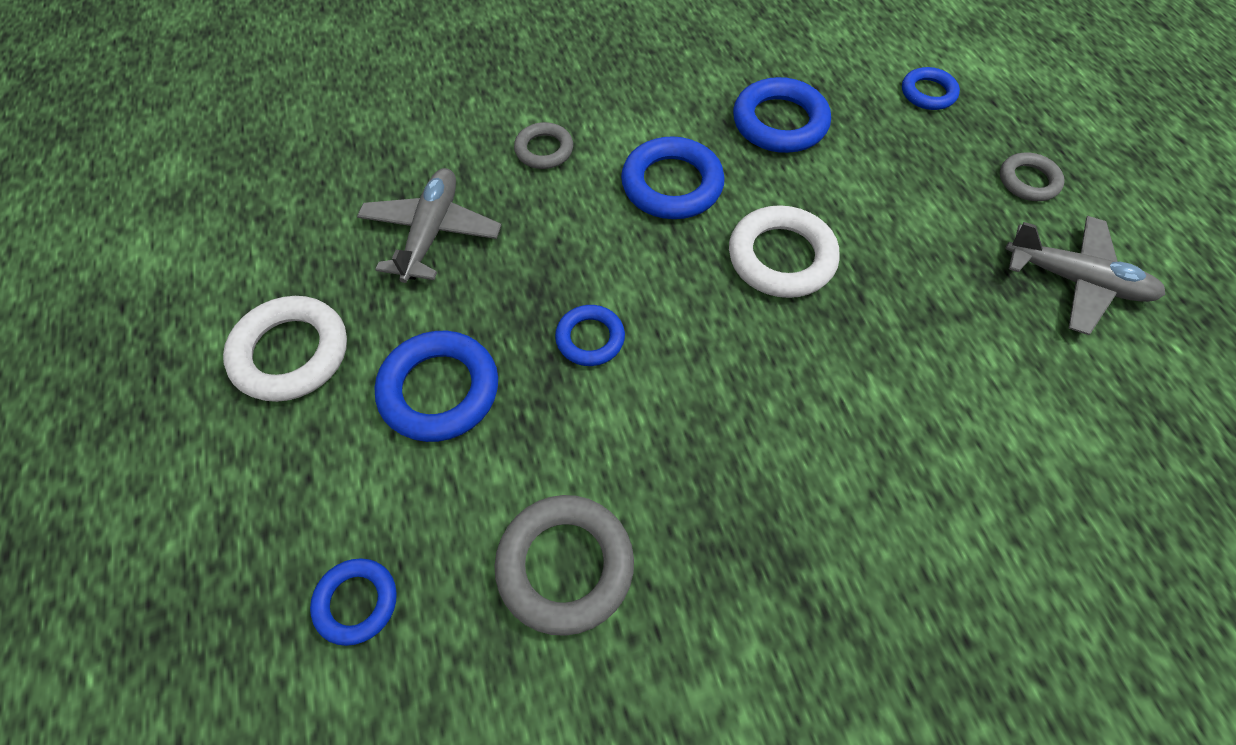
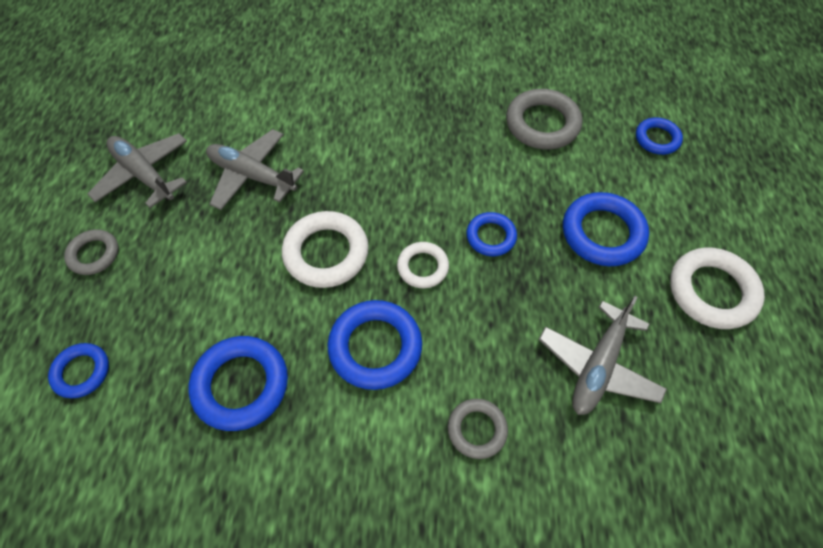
camera: 160 degrees left, 0 degrees up
(660, 275) = (422, 267): none -> white ring
(944, 323) = (252, 176): none -> grey plane

